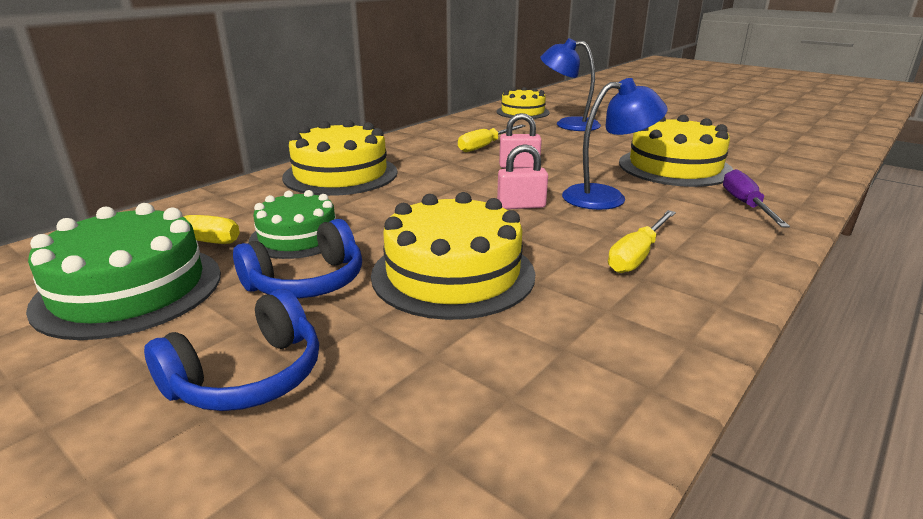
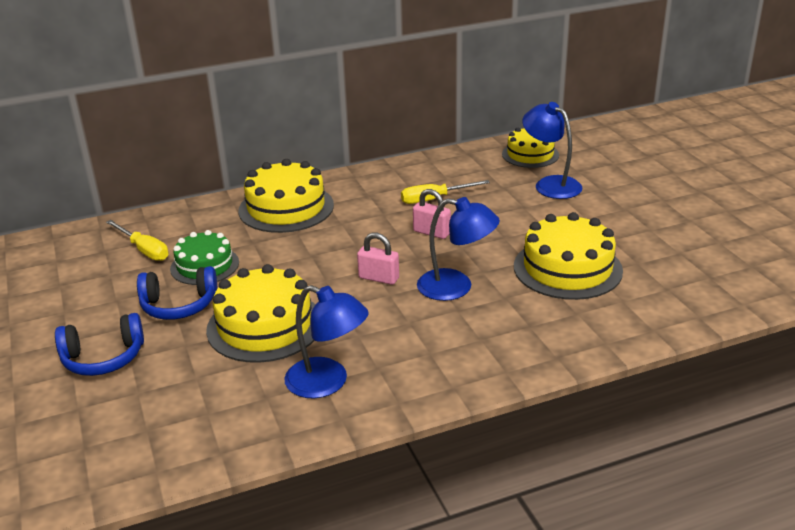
camera: 30 degrees right, 5 degrees up
(129, 289) = (88, 282): green cake -> none
(613, 308) = (328, 382): none -> blue lamp
(637, 255) = (400, 348): yellow screwdriver -> none
(746, 205) = (559, 328): purple screwdriver -> none

